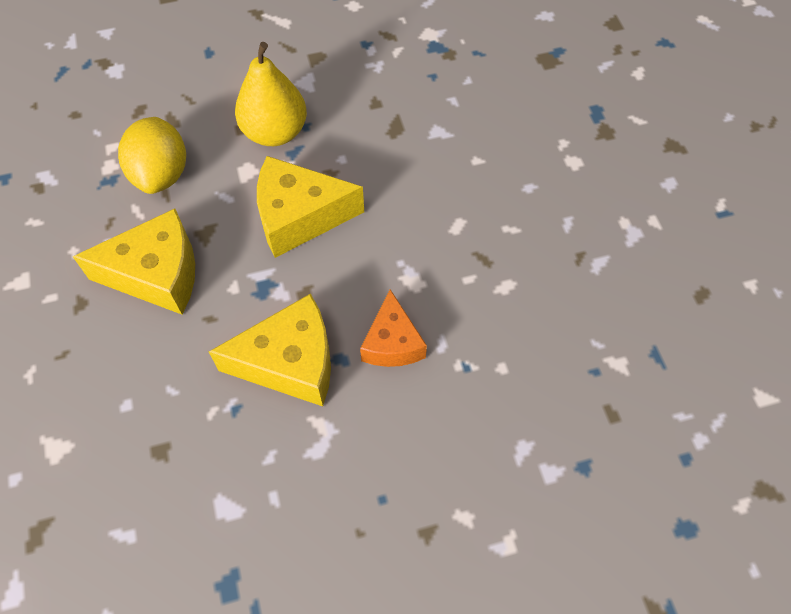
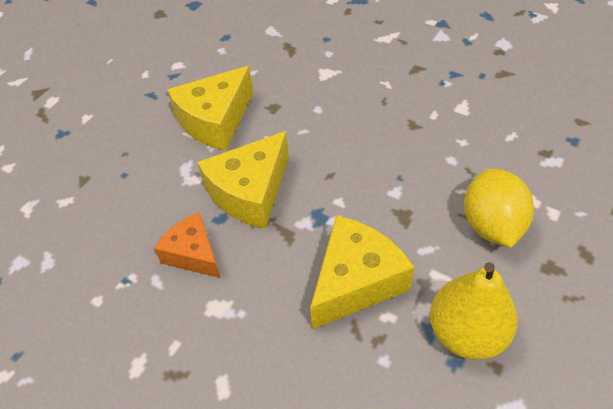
camera: 140 degrees right, 10 degrees down
(157, 274) = (395, 170): yellow cheese -> yellow cheese (215, 121)
(161, 174) = (491, 225): yellow lemon -> yellow lemon turned 45 degrees clockwise

